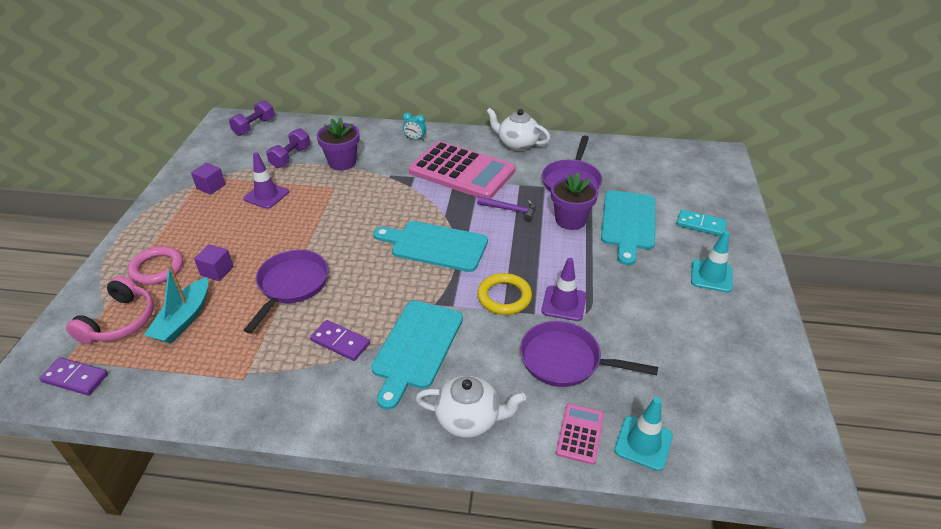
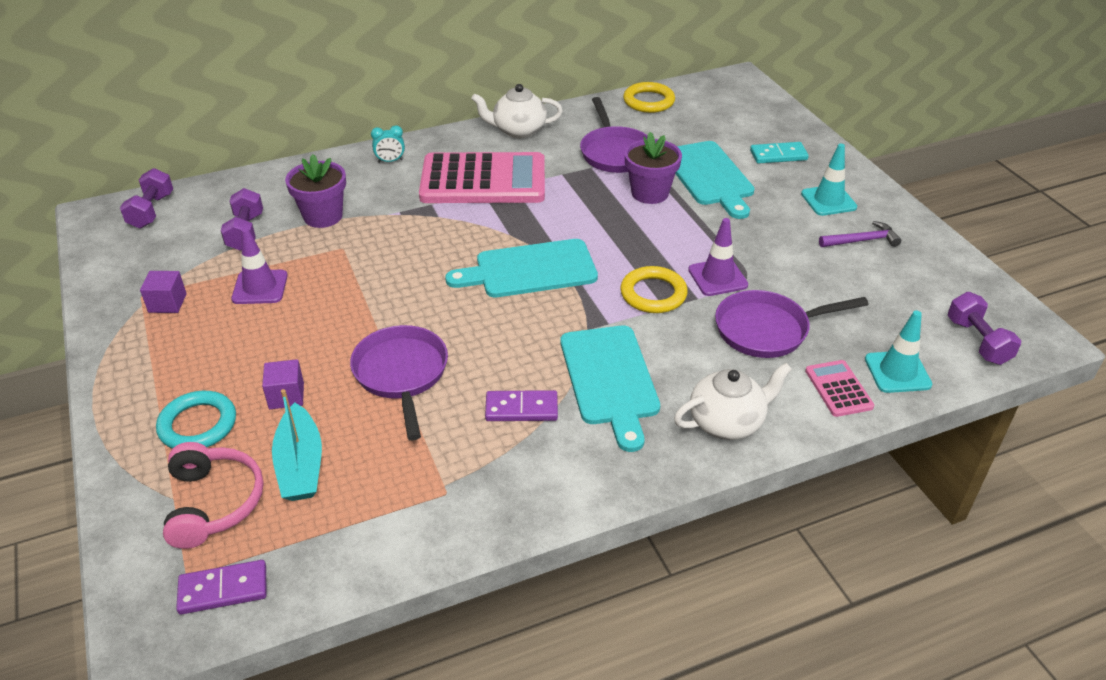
camera: 30 degrees left, 0 degrees up
(157, 268) = (198, 425): pink ring -> turquoise ring
(510, 210) = (577, 204): purple hammer -> purple hammer (862, 241)
(632, 151) = (648, 101): none -> yellow ring
(742, 449) = (977, 341): none -> purple dumbbell

